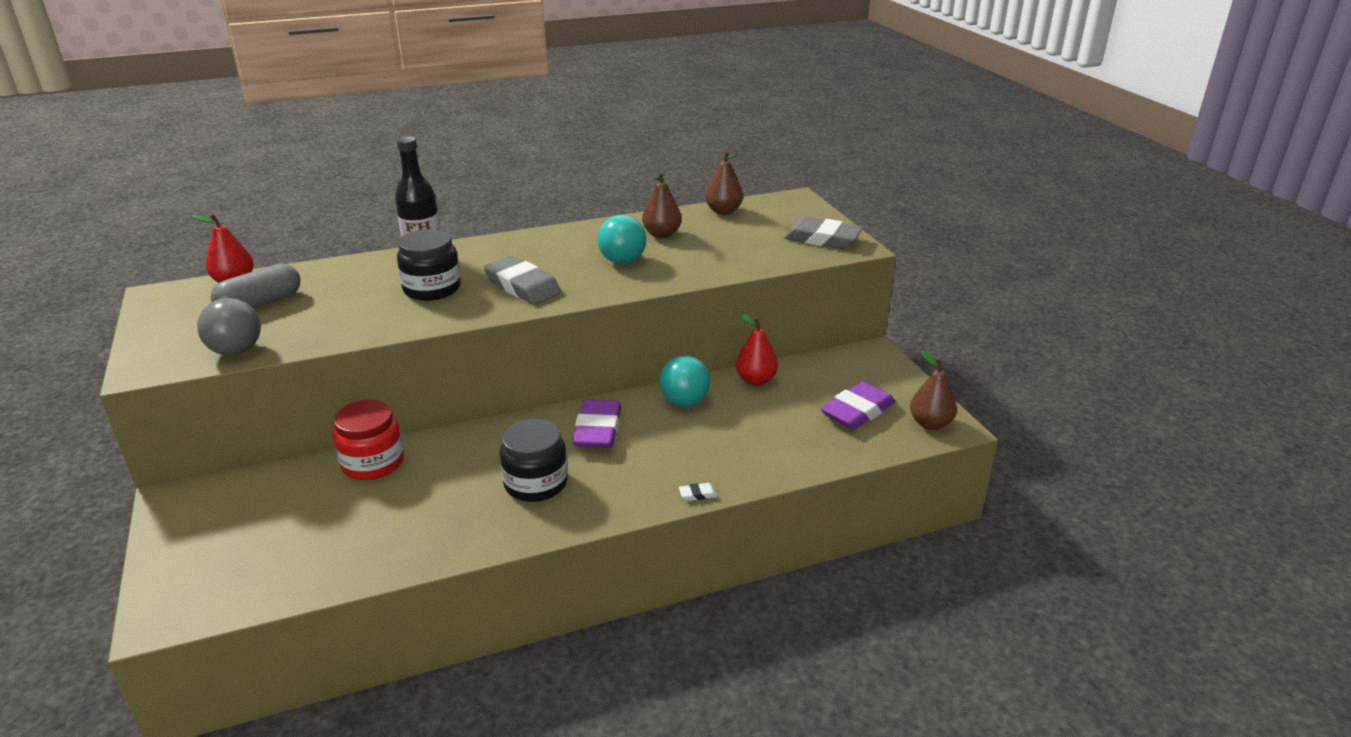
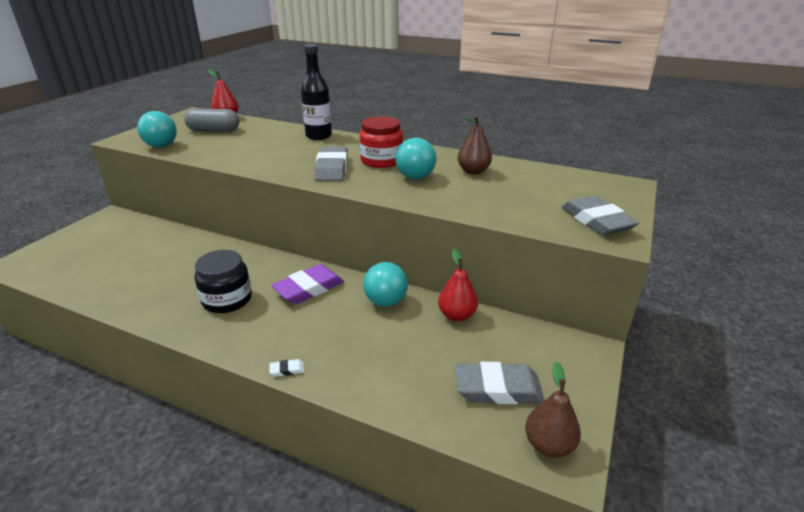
camera: 45 degrees right, 0 degrees up
(236, 351) = (161, 146): grey ball -> turquoise ball
(373, 463) = (191, 242): red jar -> red jar (381, 161)
(432, 289) = (289, 151): black jar -> none
(698, 494) = (287, 370): white eraser -> white eraser turned 45 degrees counterclockwise
(723, 211) = (548, 173): brown pear -> none
(857, 411) = (498, 388): purple eraser -> grey eraser

